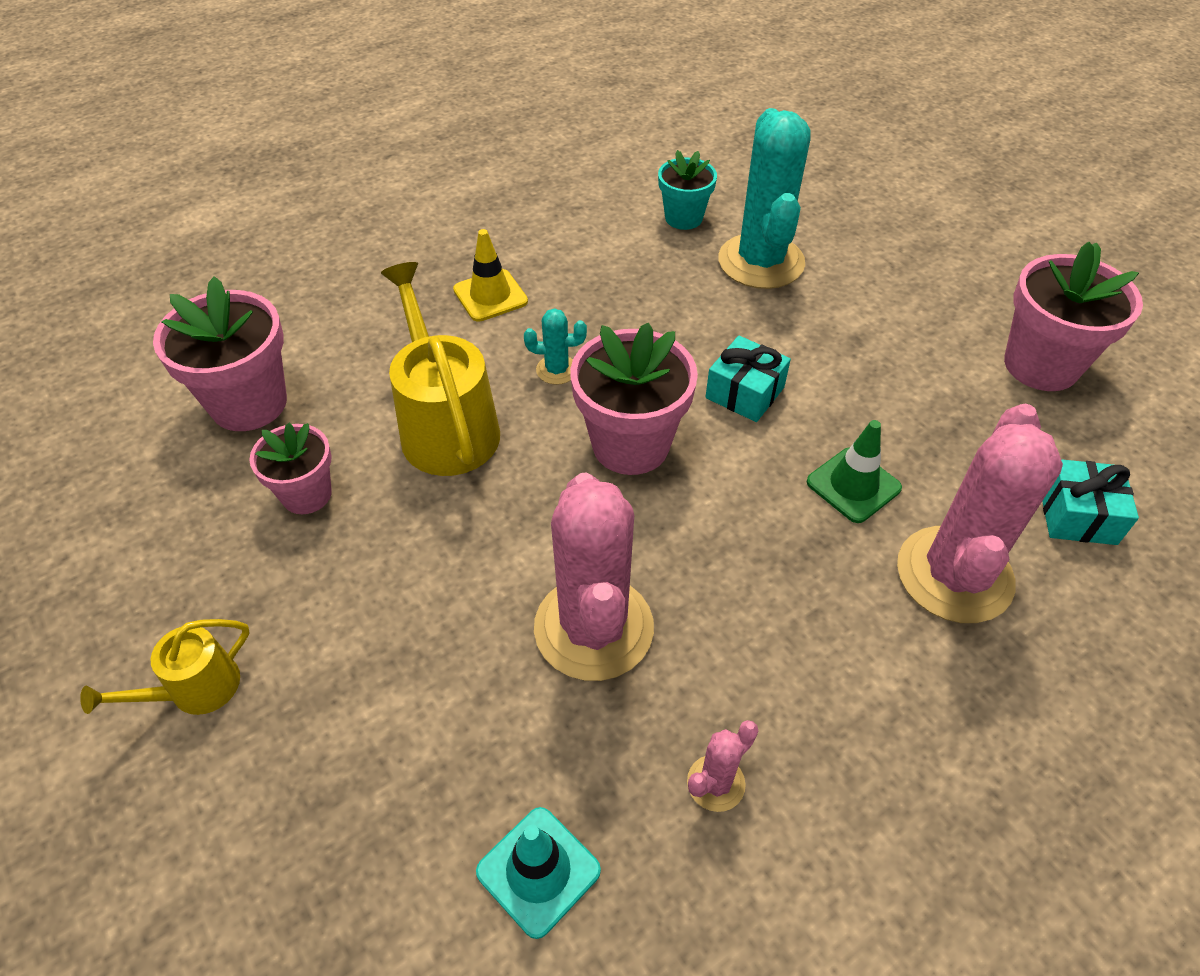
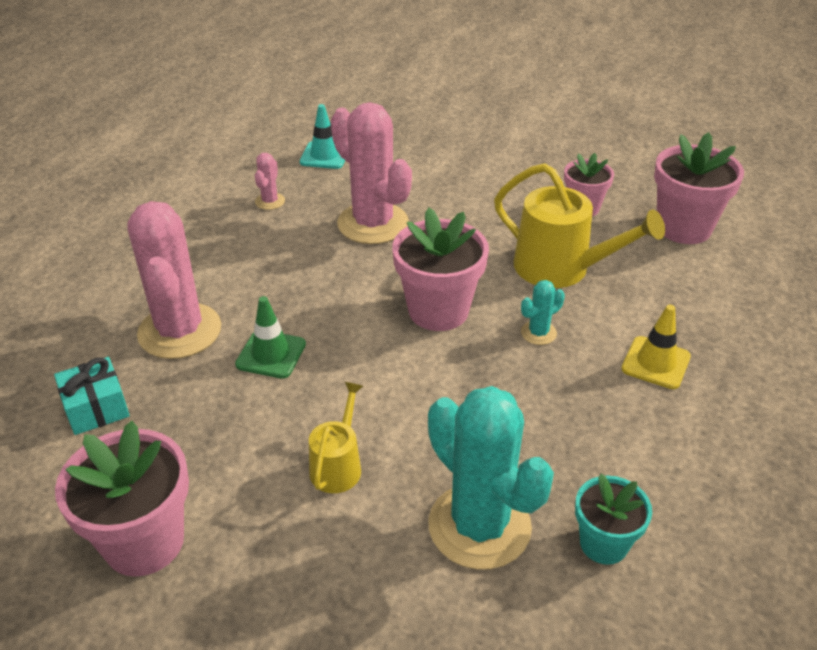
camera: 145 degrees right, 10 degrees down
(196, 689) = (520, 140): yellow watering can -> yellow watering can (338, 466)
(745, 392) = (391, 383): turquoise gift -> none

